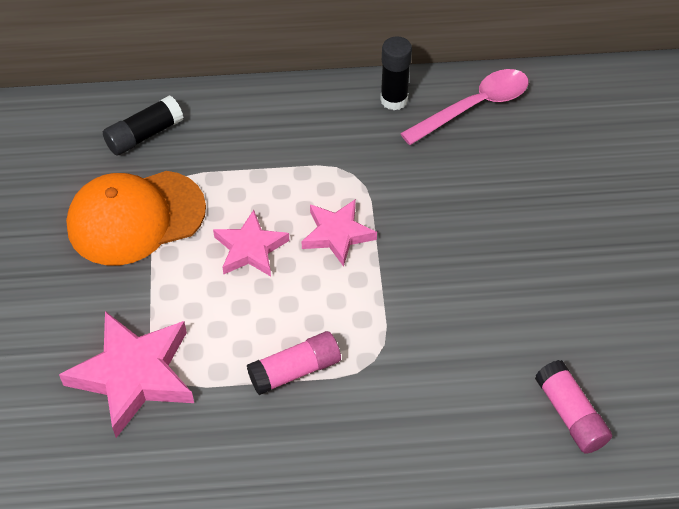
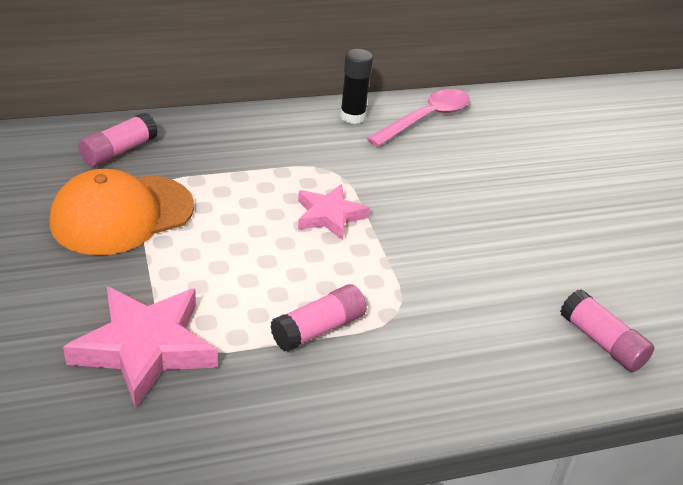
camera: 15 degrees left, 15 degrees down
(144, 135) = (119, 151): black glue stick -> pink glue stick
(250, 249) = (246, 232): pink star -> none

